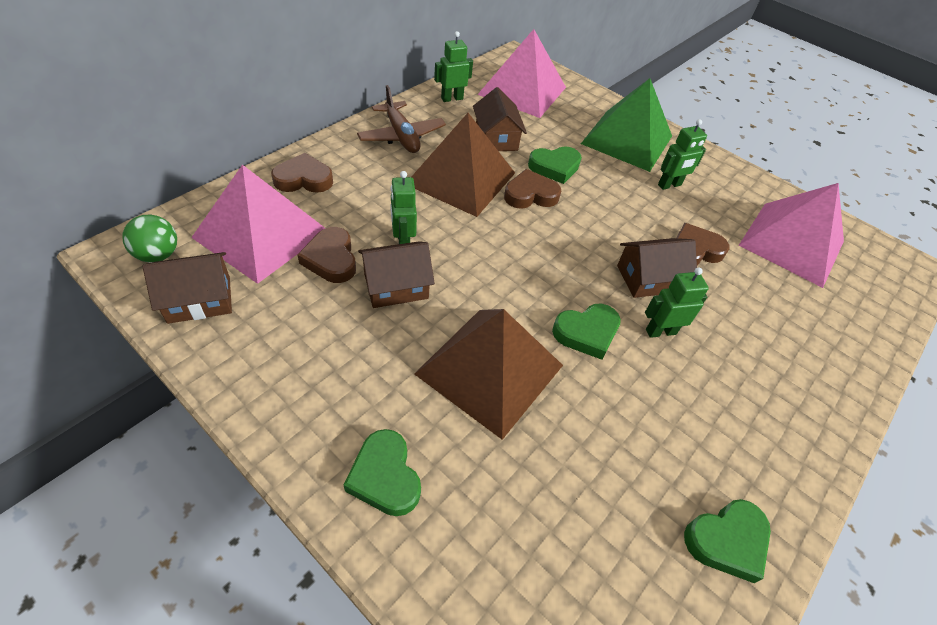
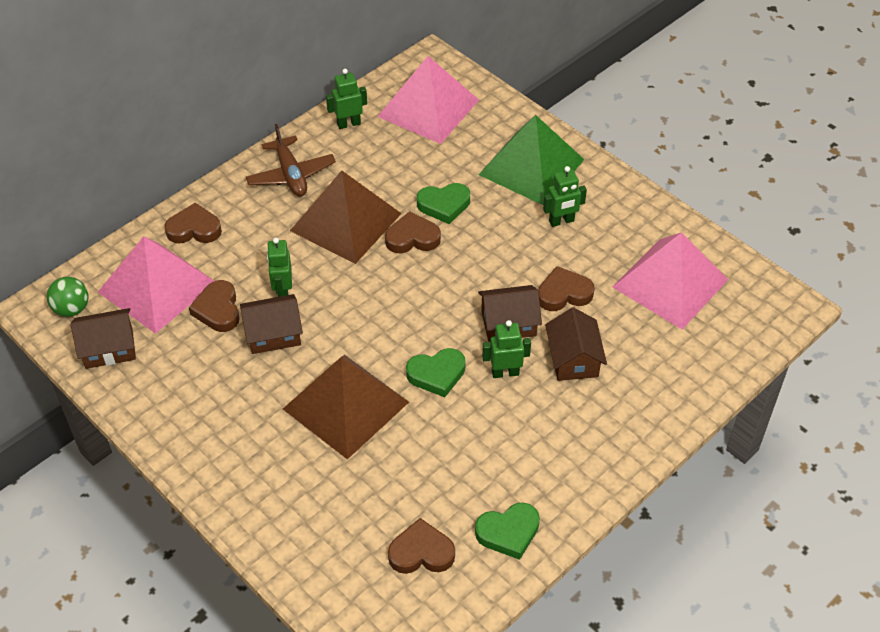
camera: 10 degrees right, 0 degrees up
(385, 476) = (254, 483): green heart -> none
(496, 138) = (389, 172): brown house -> brown house (573, 359)
(623, 577) = (421, 552): none -> brown heart

